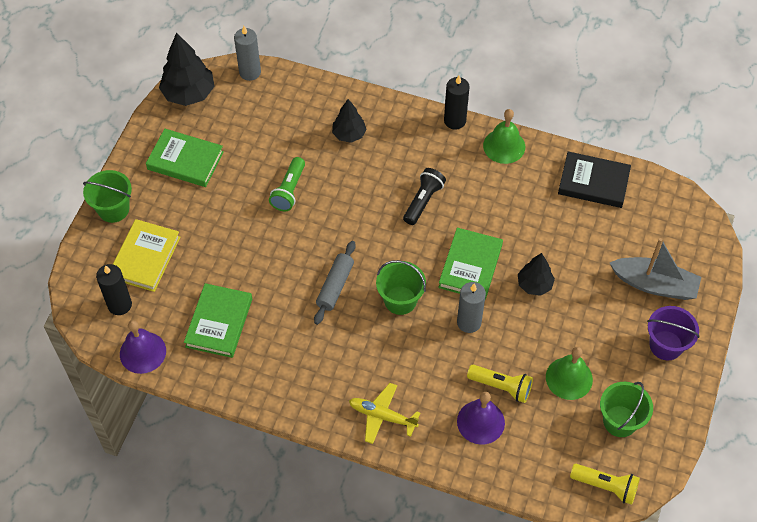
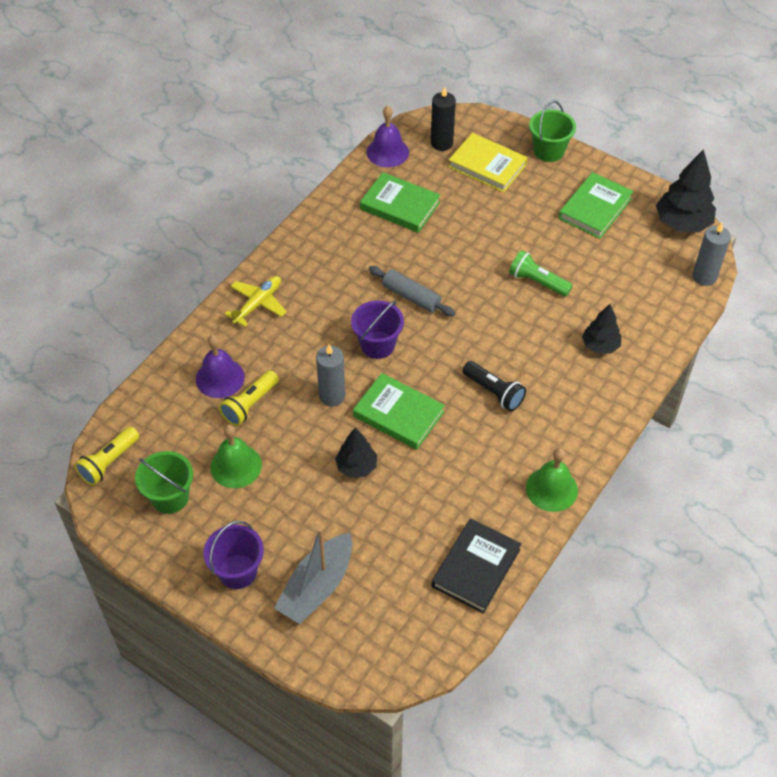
camera: 105 degrees right, 5 degrees down
(400, 300) = (377, 345): green bucket -> purple bucket
(454, 121) = (599, 449): black candle -> none

